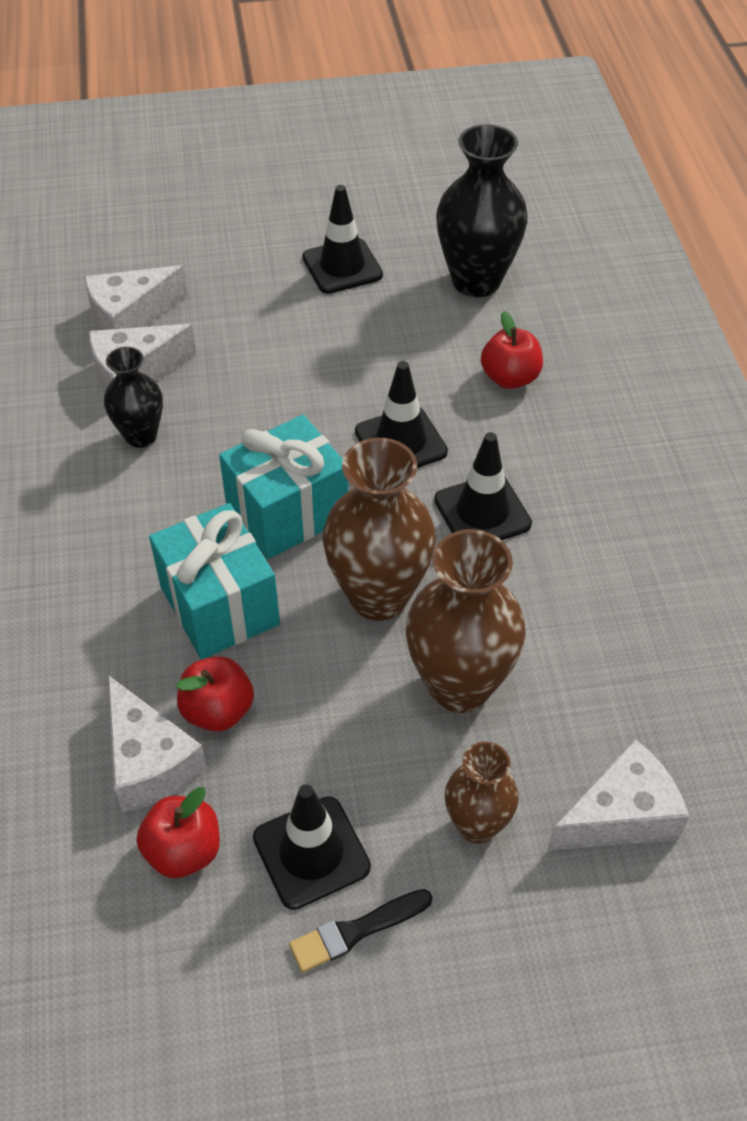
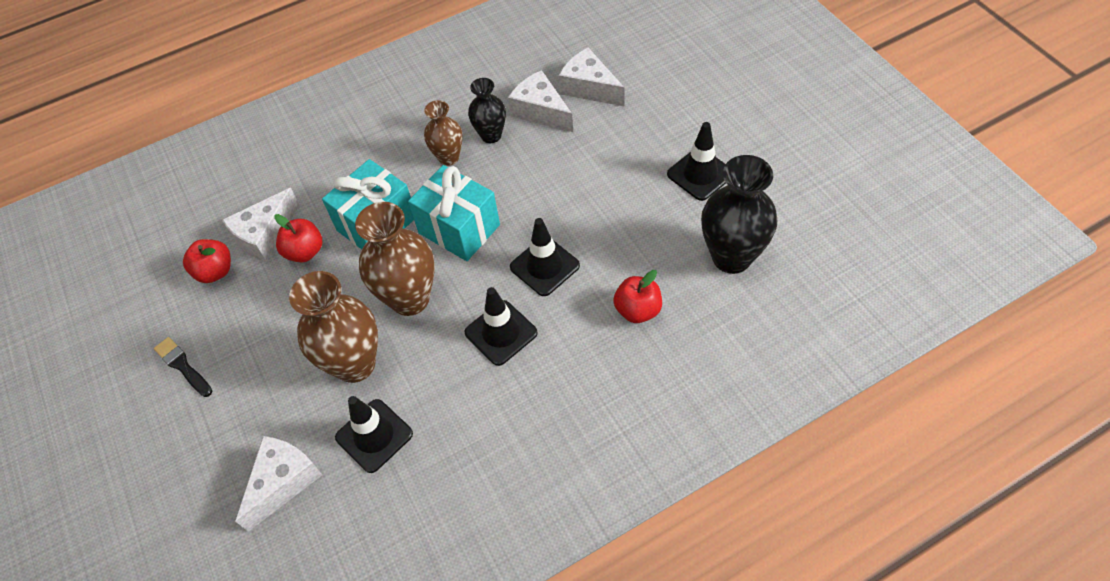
camera: 75 degrees right, 5 degrees up
(311, 852) = (225, 328): black traffic cone -> black traffic cone (374, 436)
(477, 825) = (259, 404): brown vase -> brown vase (448, 157)
(621, 815) = (283, 482): white cheese -> white cheese turned 105 degrees counterclockwise

